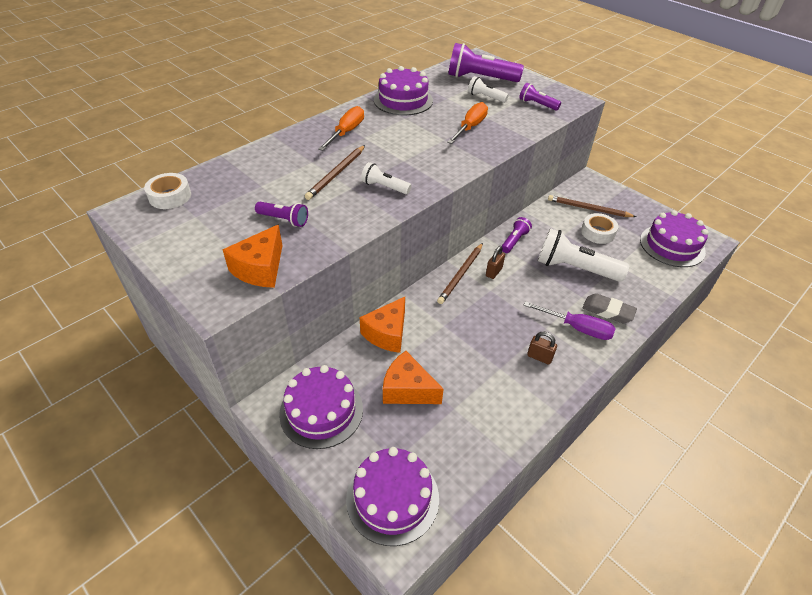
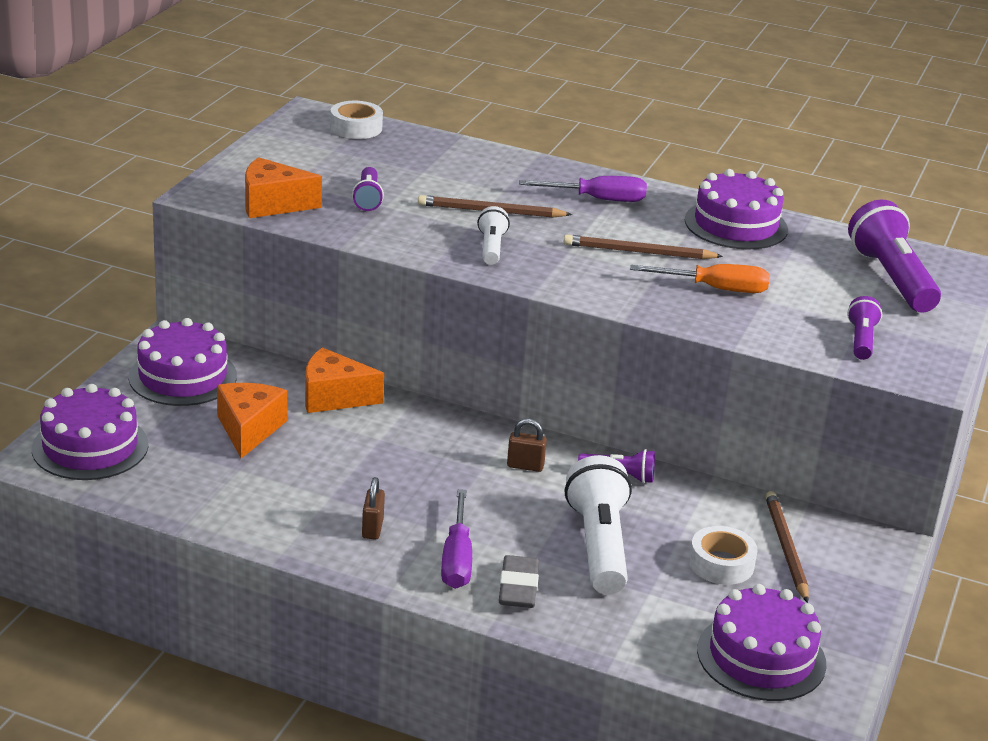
camera: 65 degrees right, 15 degrees down
(346, 132) = (598, 199): orange screwdriver -> purple screwdriver
(461, 274) = (495, 437): brown pencil -> brown pencil (638, 252)
(485, 97) = (829, 291): white flashlight -> none

